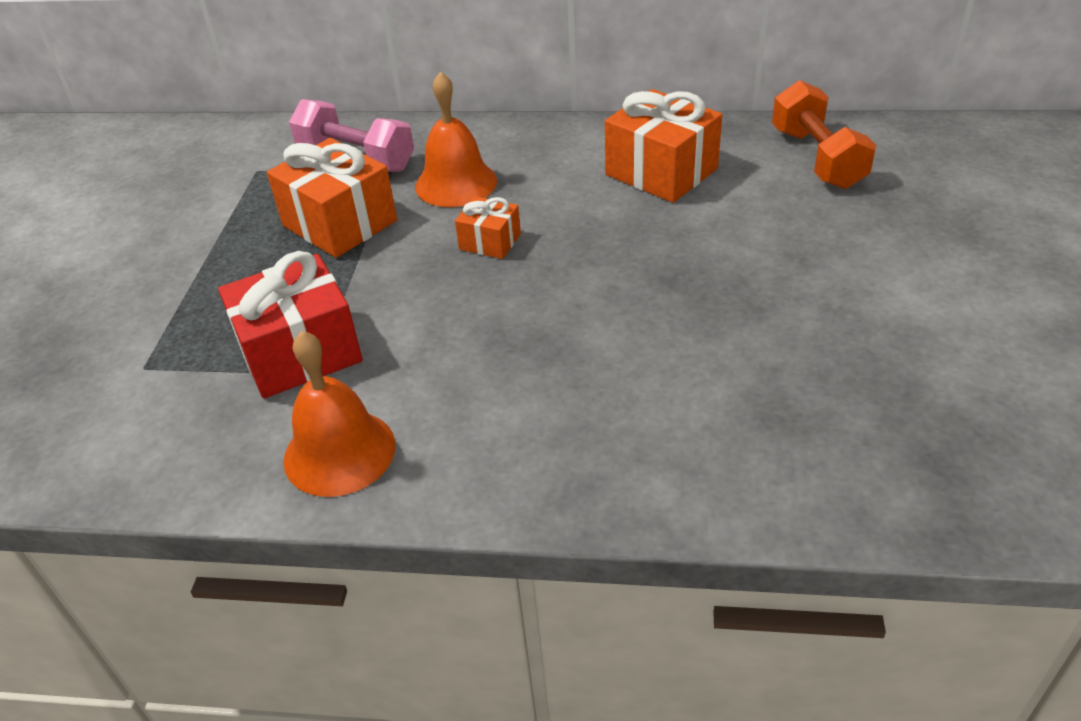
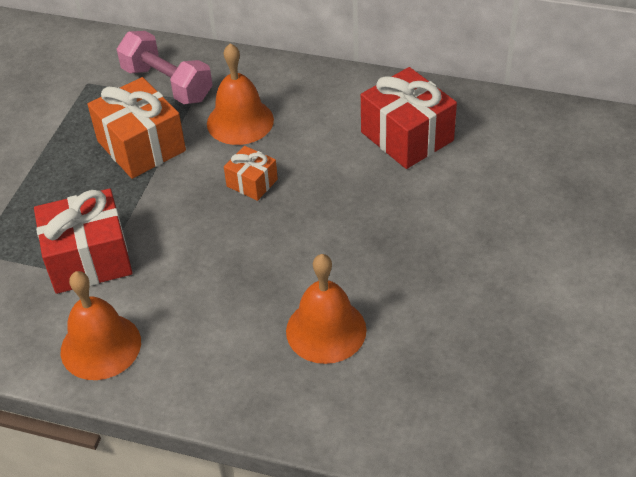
camera: 10 degrees right, 5 degrees up
(638, 386) = (326, 330): none -> orange bell
(661, 172) = (407, 136): orange gift -> red gift
(817, 158) = (539, 143): orange dumbbell -> none

